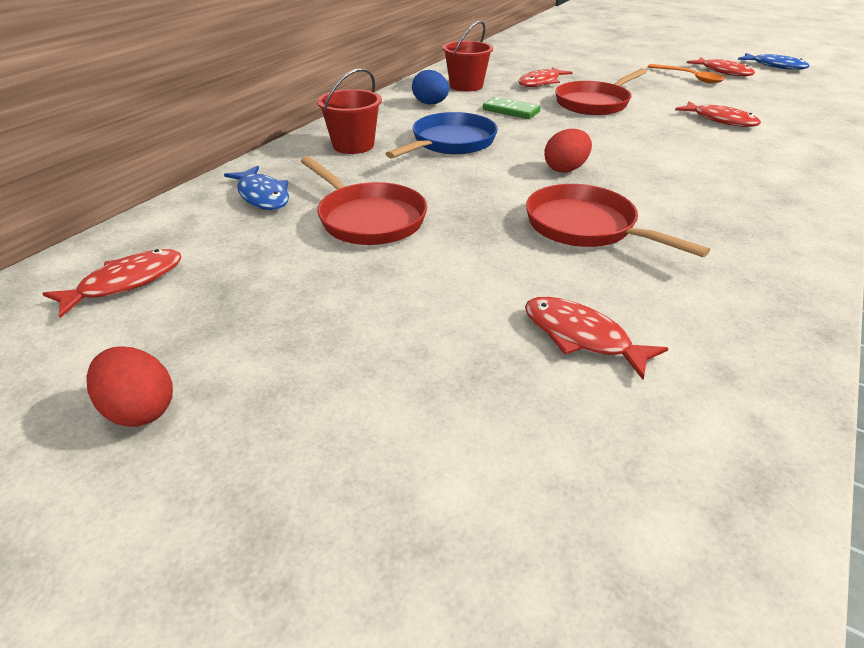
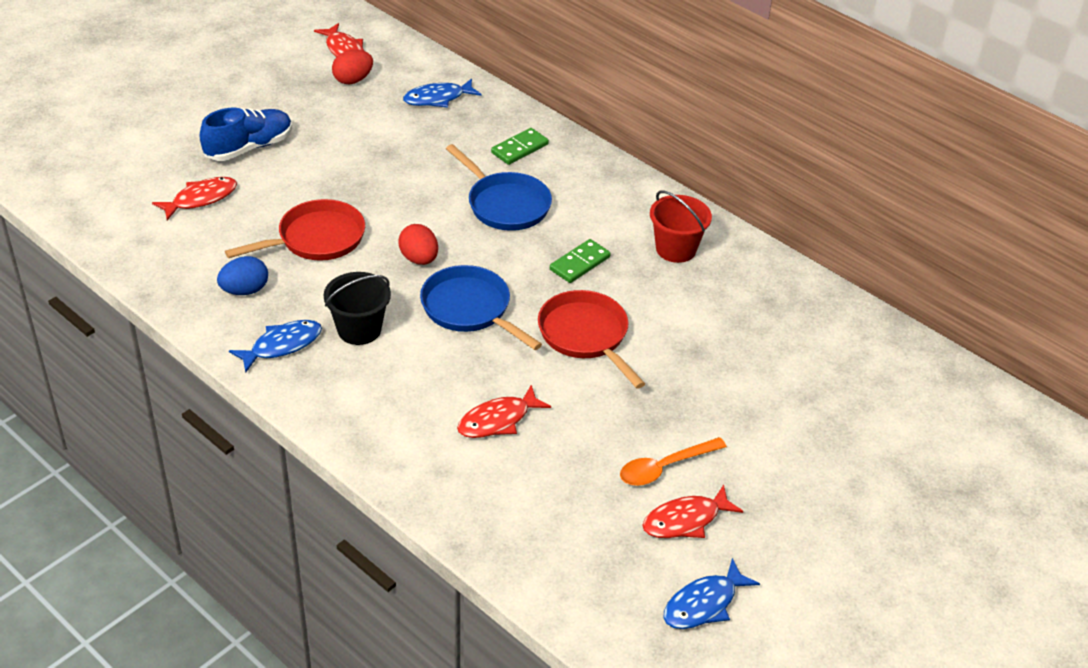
camera: 100 degrees right, 5 degrees up
(140, 410) = (231, 60): red egg -> red egg (353, 80)
(353, 145) = (519, 149): red bucket -> green domino
(368, 219) = (379, 141): red pan -> none
(426, 320) = (249, 148): none -> blue shoe
(430, 104) = (619, 211): blue egg -> blue egg (245, 290)
(541, 82) = (675, 314): red fish -> none
(611, 141) = (470, 309): none -> blue pan
(695, 182) = (359, 329): none -> black bucket
(770, 216) = (282, 345): none -> blue fish

